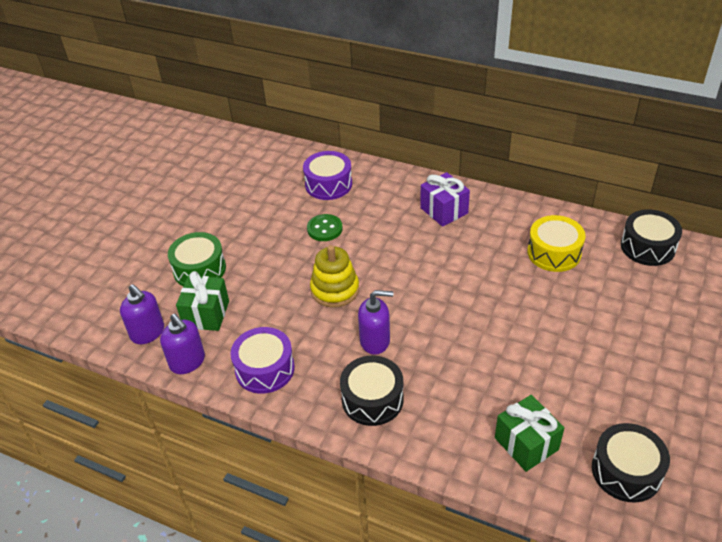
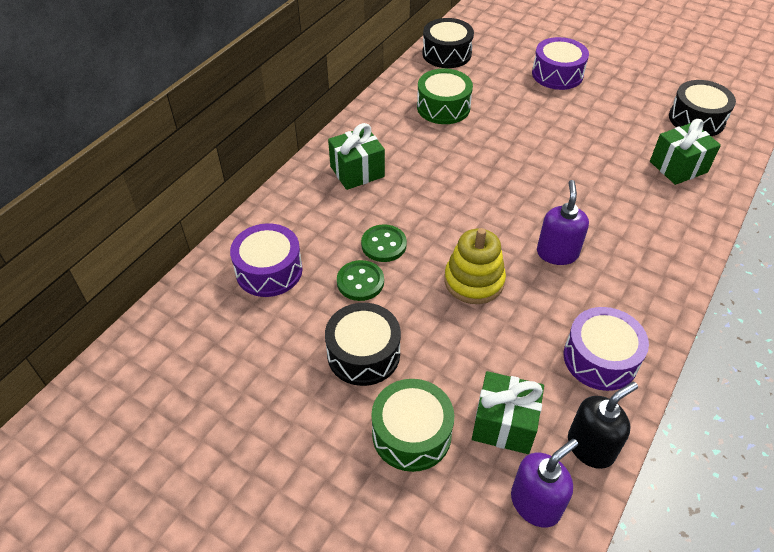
camera: 85 degrees left, 5 degrees up
(187, 362) = (591, 447): purple soap dispenser -> black soap dispenser
(364, 236) = (383, 245): none -> green button
(372, 399) = (638, 264): black drum -> black drum (363, 354)
(444, 210) = (357, 171): purple gift -> green gift
(554, 253) = (443, 107): yellow drum -> green drum
(656, 338) = (557, 74): none -> purple drum

